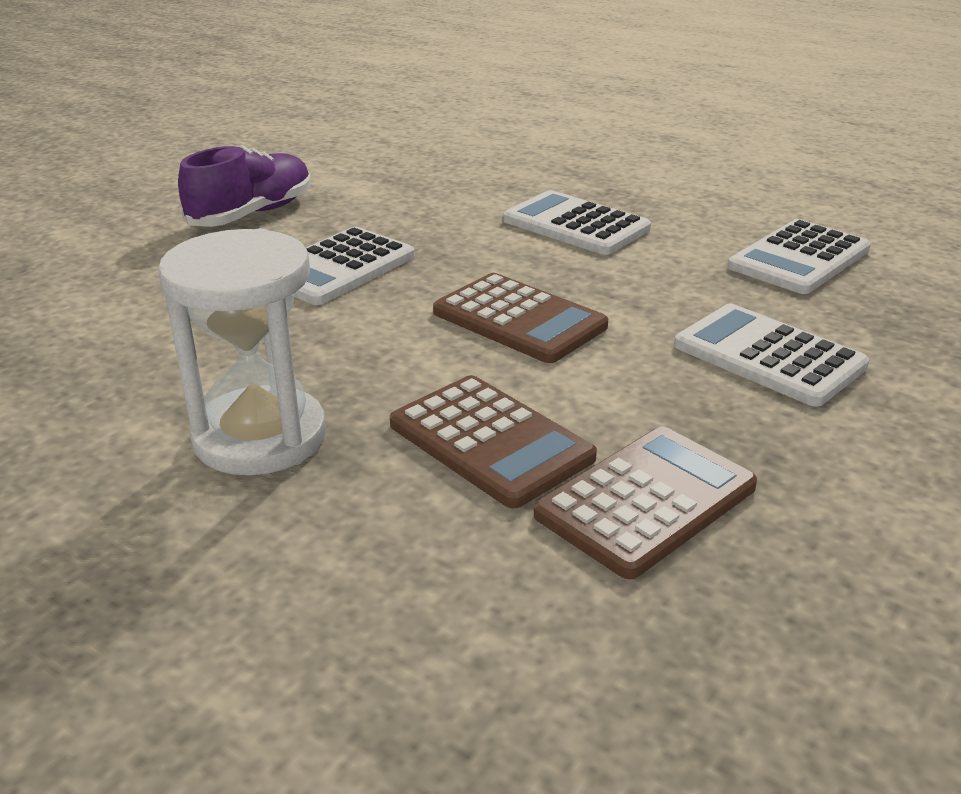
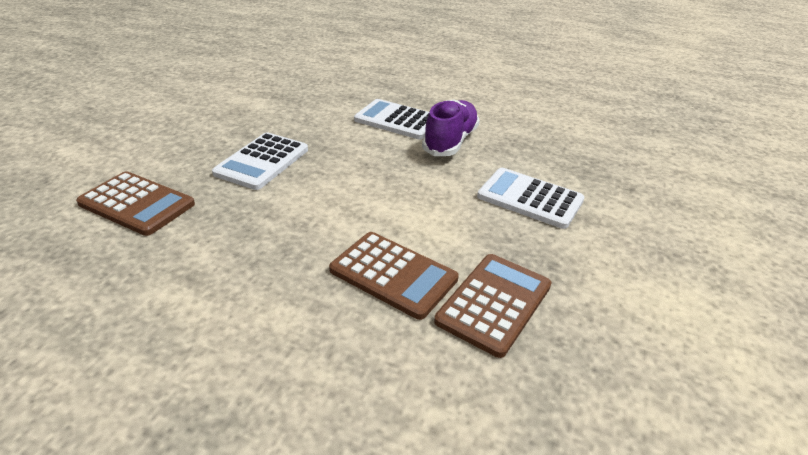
camera: 15 degrees left, 5 degrees up
(252, 214) = (194, 127): purple shoe -> purple shoe (450, 141)
(260, 437) = (249, 290): white hourglass -> none
(519, 319) = (384, 188): brown calculator -> brown calculator (137, 204)
(799, 258) = (526, 133): white calculator -> none

